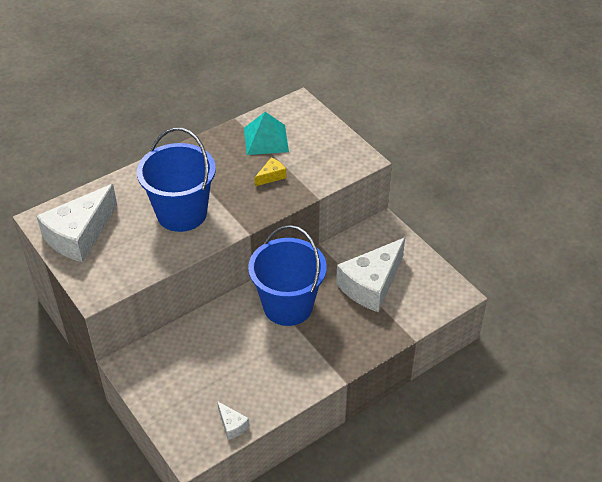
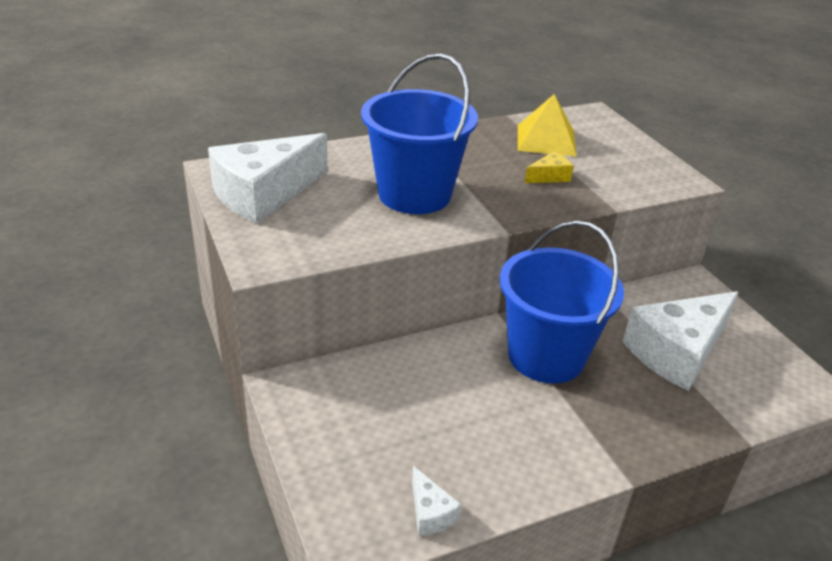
camera: 10 degrees right, 10 degrees down
(266, 139) = (546, 140): turquoise pyramid -> yellow pyramid

